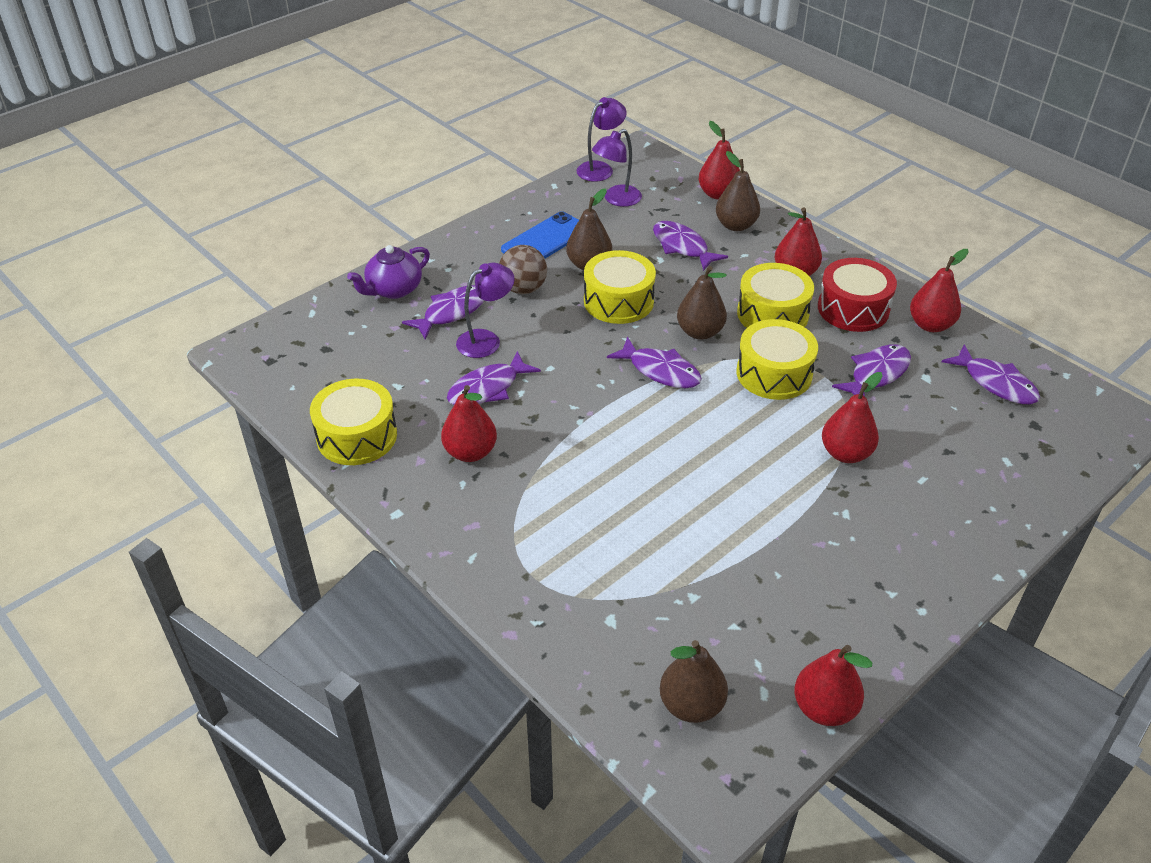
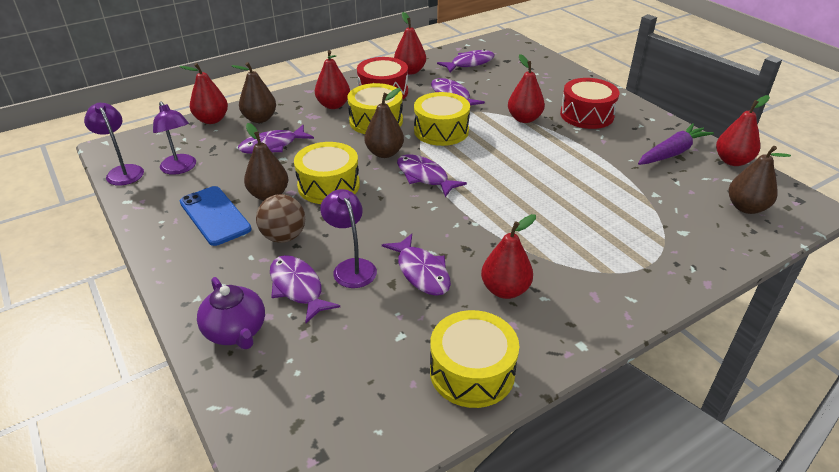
camera: 80 degrees left, 5 degrees down
(660, 371) = (424, 177): purple fish -> purple fish turned 90 degrees counterclockwise
(818, 628) = (672, 153): none -> purple carrot
(893, 525) = (586, 115): none -> red drum

